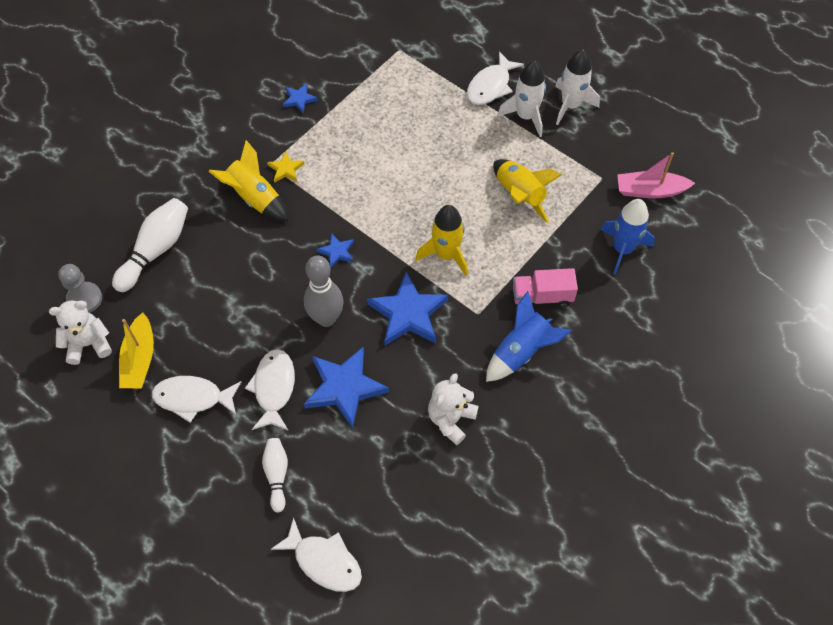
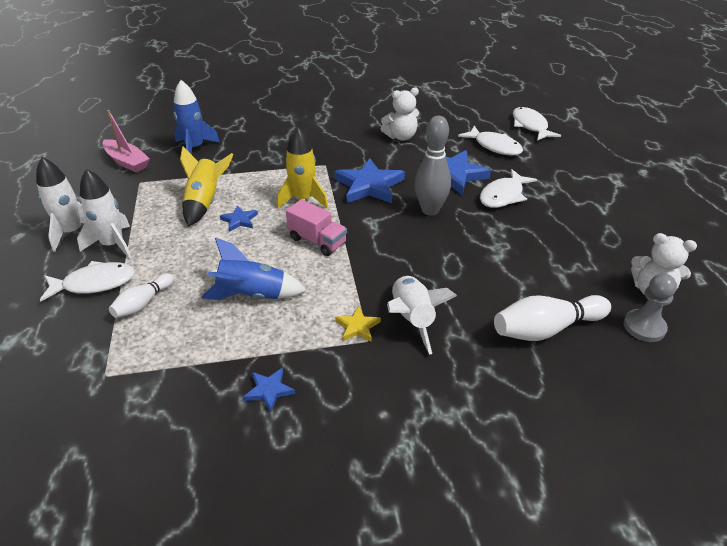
camera: 140 degrees left, 20 degrees down
(140, 359) = (605, 258): yellow boat -> none
(193, 398) = (571, 217): white fish -> white fish (494, 146)
(254, 198) = (412, 319): yellow rocket -> white rocket
(277, 475) = (533, 162): white bowling pin -> white bowling pin (143, 303)
(337, 252) = (380, 241): blue star -> blue star (239, 220)
(521, 352) = (323, 140): blue rocket -> blue rocket (252, 295)
(542, 297) = (275, 153): pink truck -> pink truck (317, 241)

